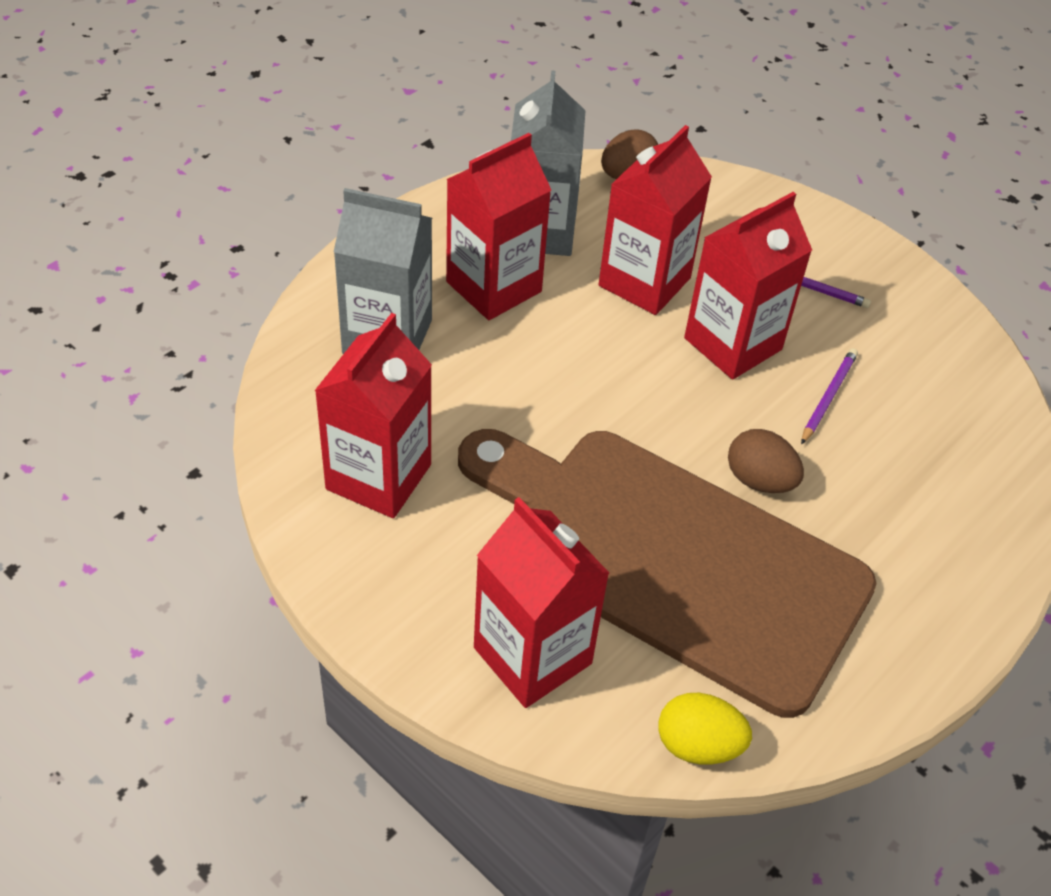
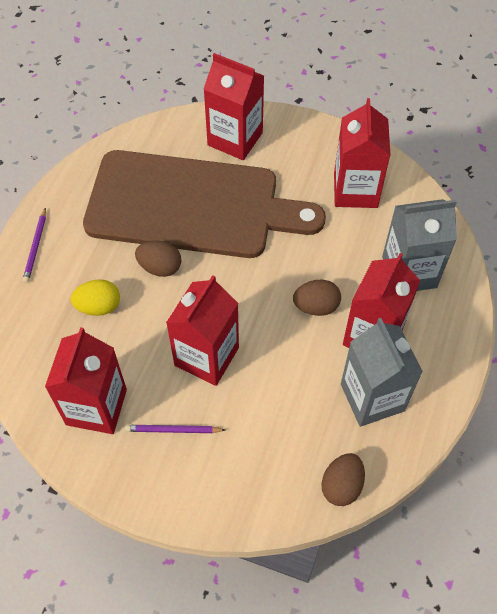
camera: 160 degrees right, 10 degrees up
(549, 345) = (316, 306): none -> brown egg
(644, 282) = (282, 383): red carton -> red carton (96, 407)
(698, 745) = (147, 131): yellow egg -> yellow egg (99, 306)
(828, 397) = (135, 340): purple pencil -> purple pencil (36, 247)

